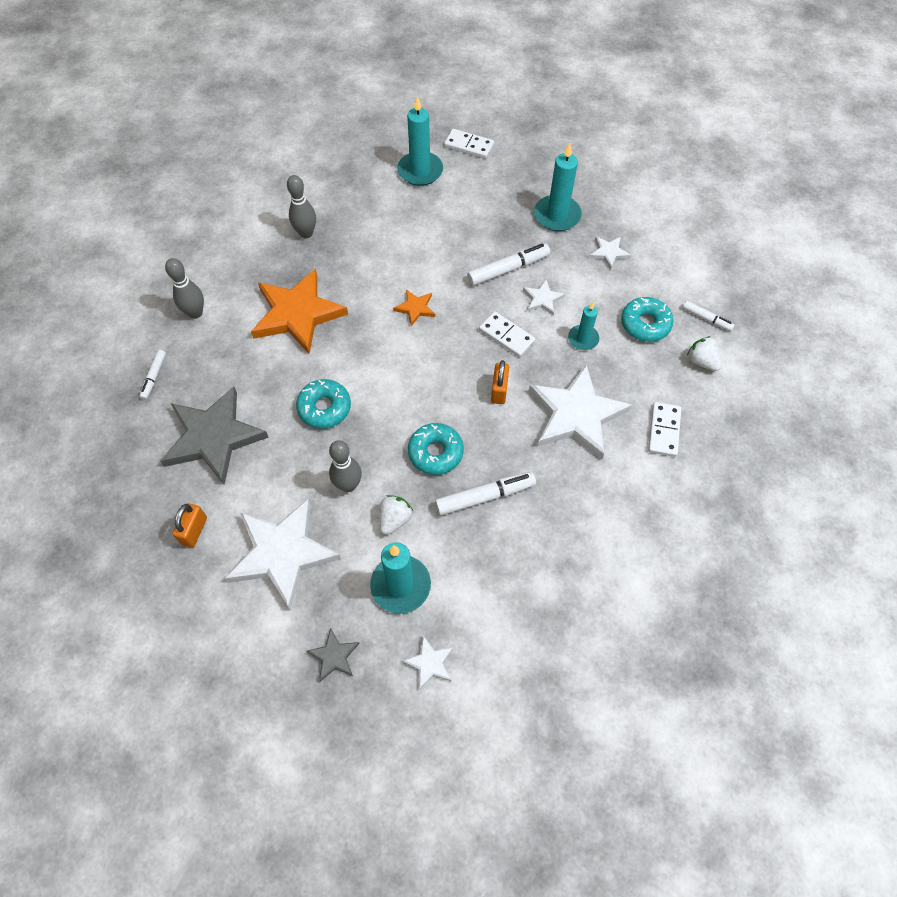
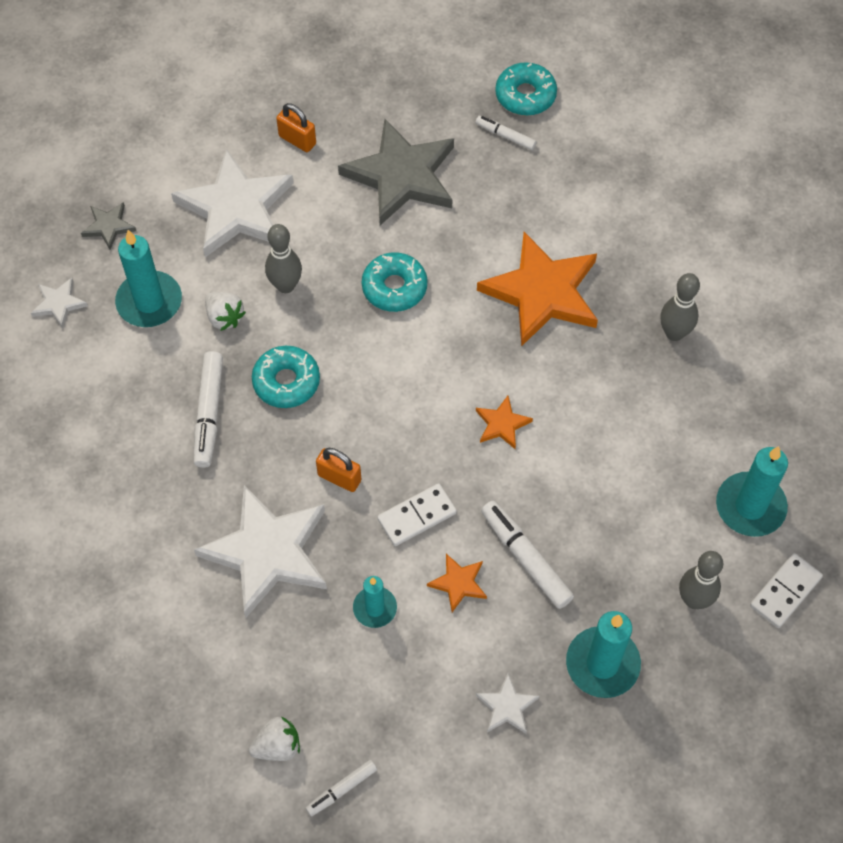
camera: 110 degrees right, 0 degrees up
(195, 313) = (583, 190): grey bowling pin -> grey bowling pin (694, 600)
(508, 269) = (526, 558): white marker -> white marker turned 150 degrees clockwise
(542, 299) = (458, 583): white star -> orange star
(645, 324) = (366, 700): turquoise donut -> turquoise donut (525, 95)
(664, 430) = (200, 646): white domino -> none

